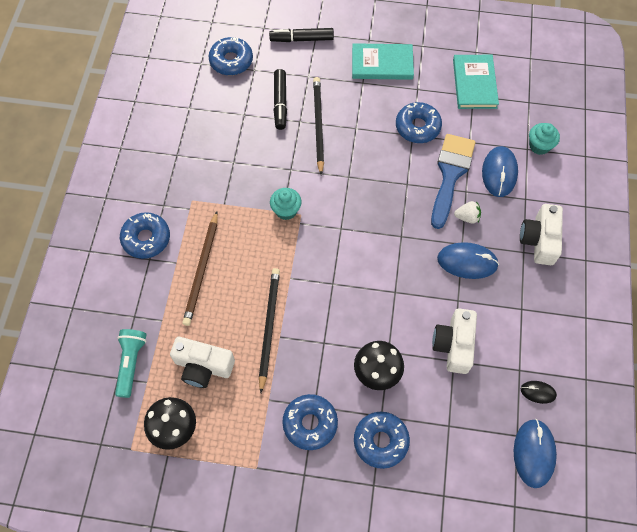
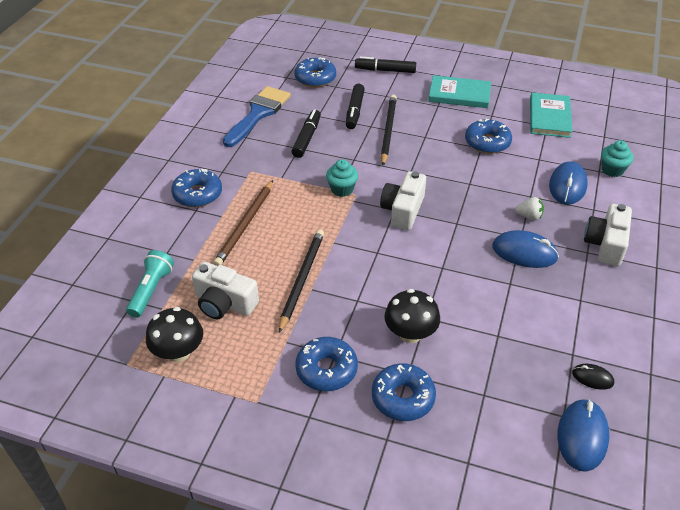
camera: 10 degrees right, 20 degrees down
(239, 147) = (307, 138): none -> black marker
(450, 174) = (516, 181): blue brush -> blue brush (258, 114)
(454, 345) = (500, 321): white camera -> white camera (403, 210)

